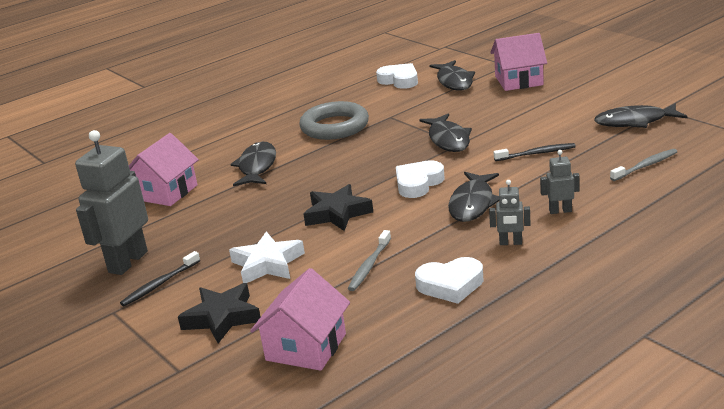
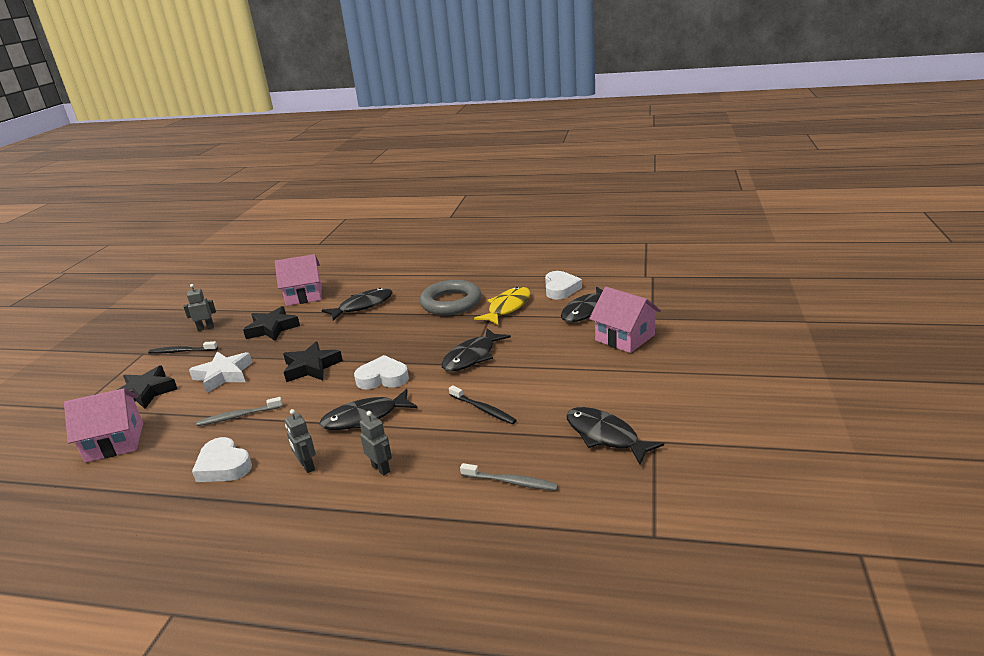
camera: 50 degrees right, 0 degrees up
(127, 262) = (206, 328): grey robot -> grey robot, size x0.47
(211, 222) = (272, 328): none -> black star
(390, 107) = (507, 307): none -> yellow fish

